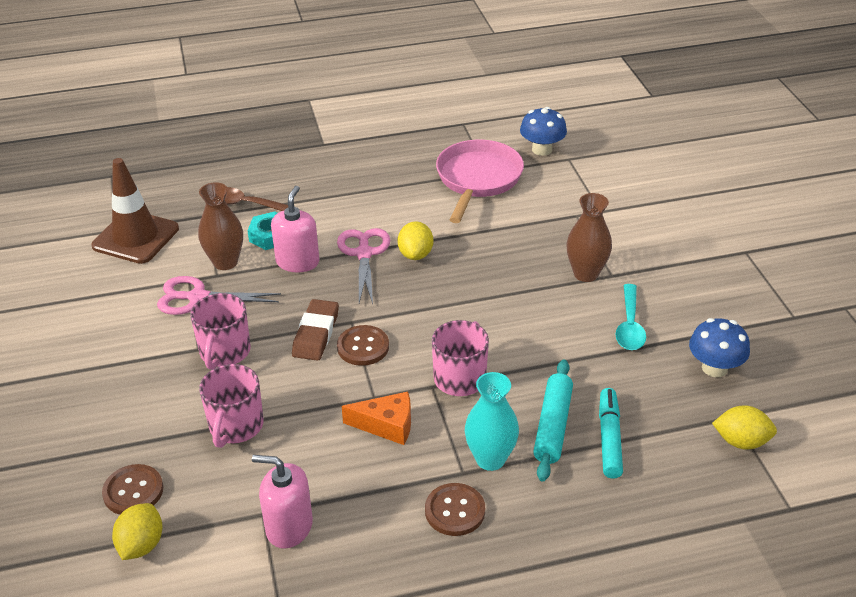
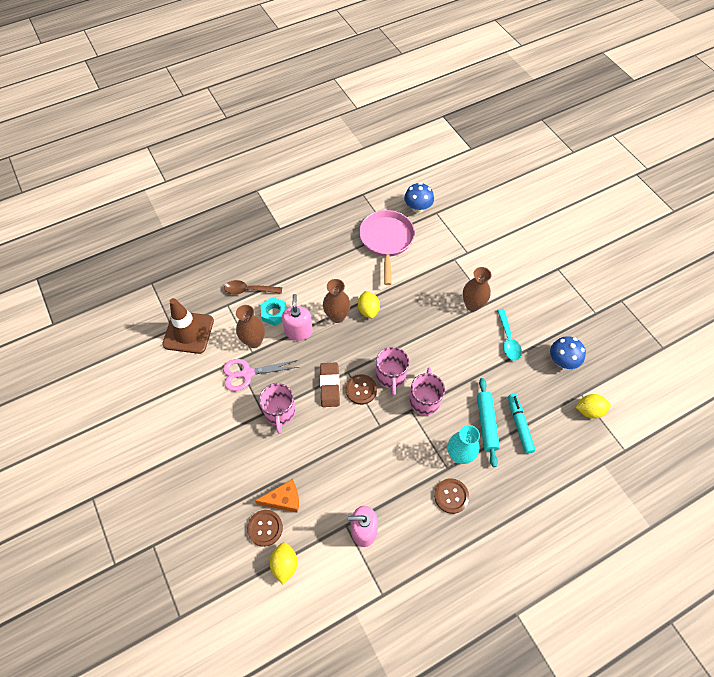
camera: 15 degrees left, 20 degrees up
(235, 426) = (307, 466): pink mug -> pink mug (391, 376)
(364, 254) = (337, 316): pink scissors -> brown vase
(387, 425) = (394, 445): orange cheese -> orange cheese (284, 499)

